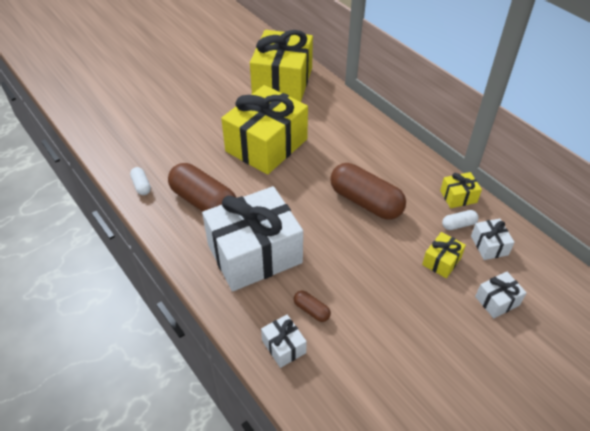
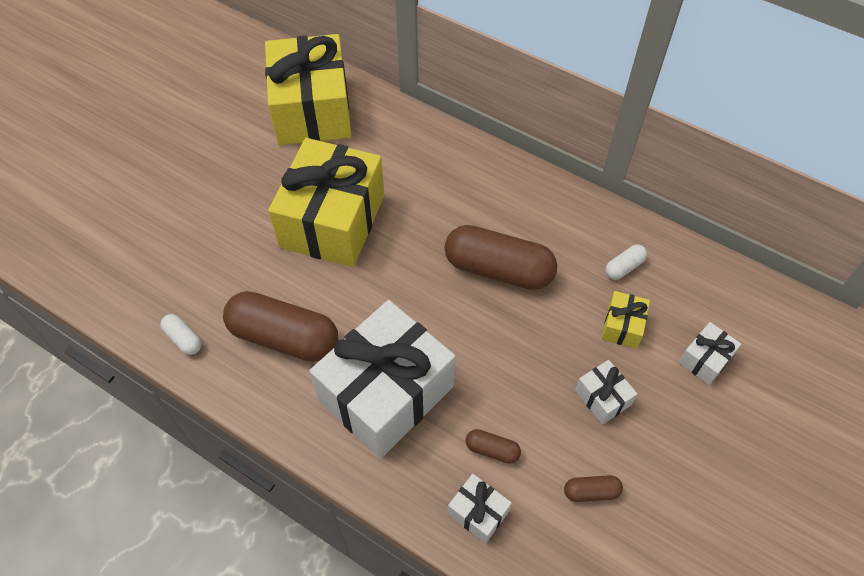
camera: 20 degrees left, 10 degrees up
(372, 360) = (591, 492): none -> brown capsule
(458, 196) = (609, 226): yellow gift -> none
(489, 245) = (670, 285): white gift -> white gift (602, 398)

